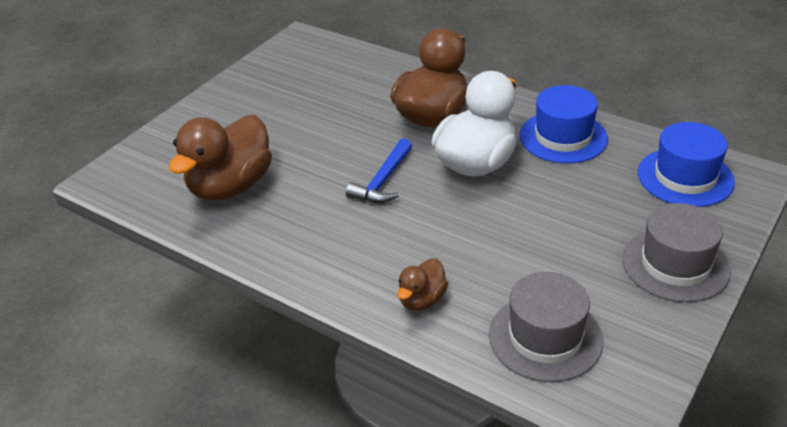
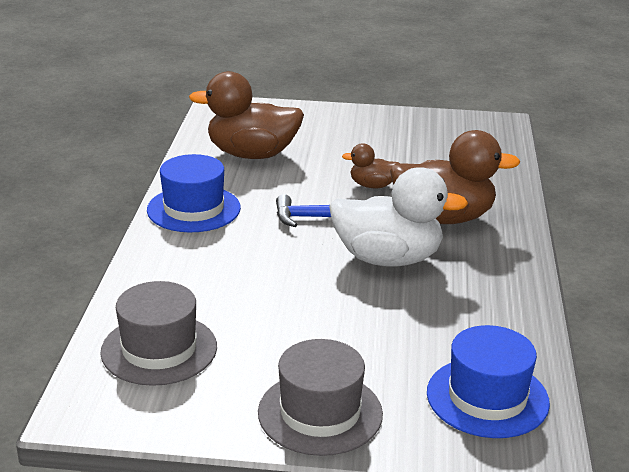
camera: 60 degrees right, 10 degrees down
(422, 300) = (169, 275): brown duck -> brown duck (372, 185)
(563, 137) = (484, 300): blue hat -> blue hat (193, 209)

